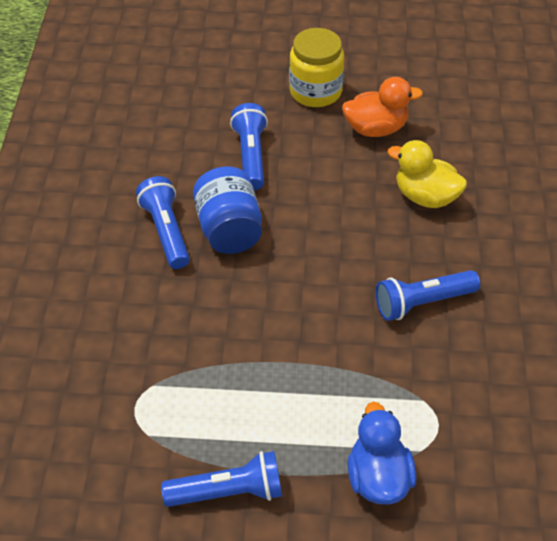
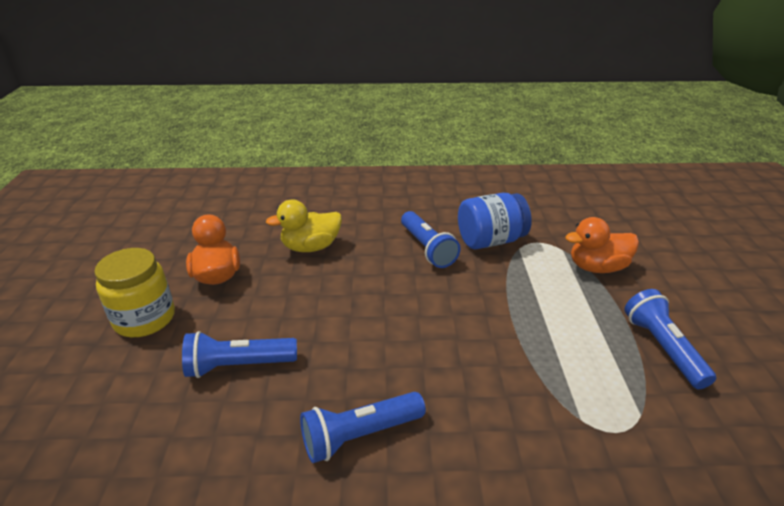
camera: 95 degrees left, 15 degrees down
(229, 230) = (354, 375): blue jar -> blue jar (490, 241)
(378, 478) = (597, 267): blue duck -> orange duck
(425, 197) = (311, 247): yellow duck -> yellow duck turned 45 degrees clockwise

